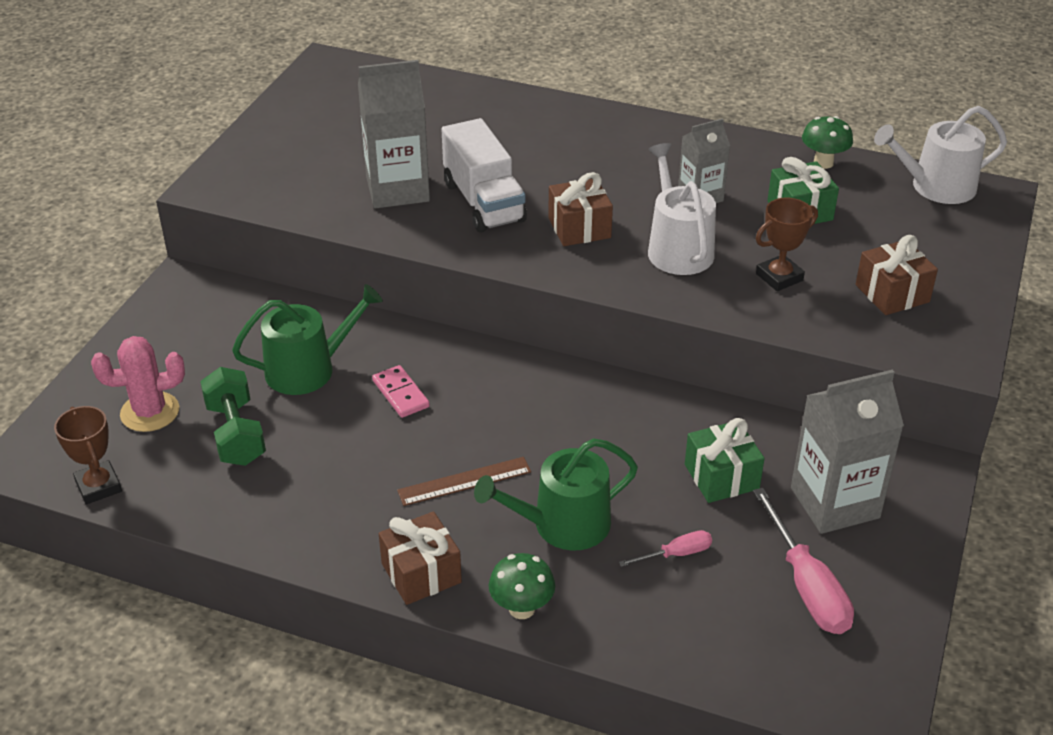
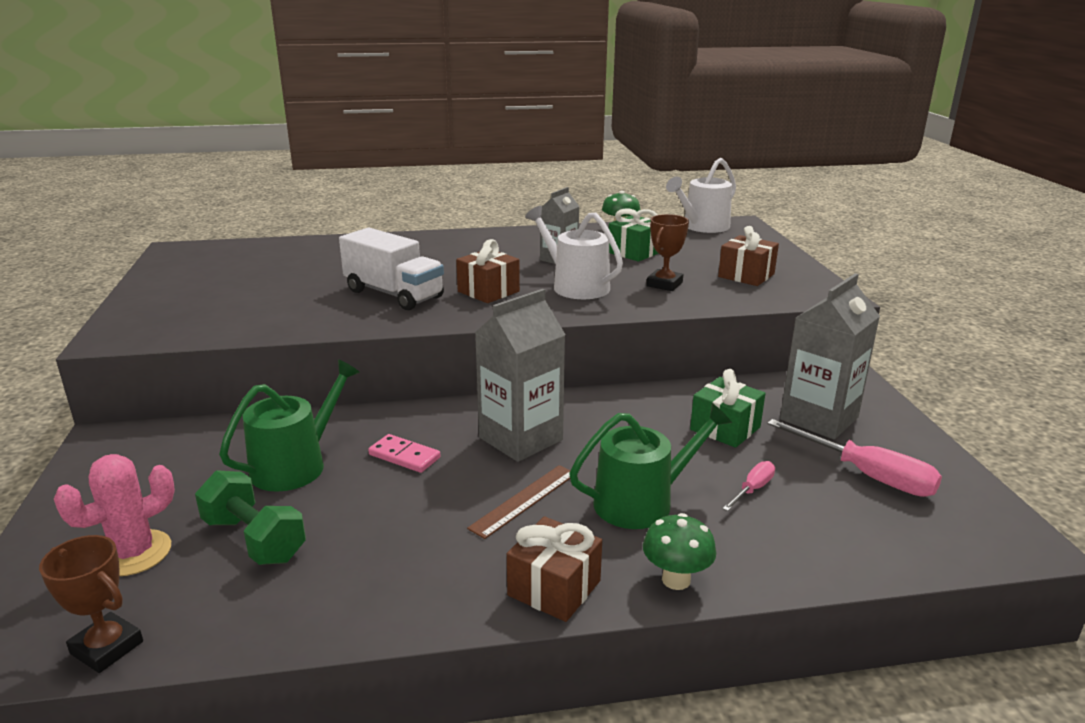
camera: 30 degrees left, 15 degrees down
(397, 189) = (309, 302): grey carton -> grey carton (520, 439)
(562, 525) = (642, 502): green watering can -> green watering can turned 150 degrees counterclockwise

